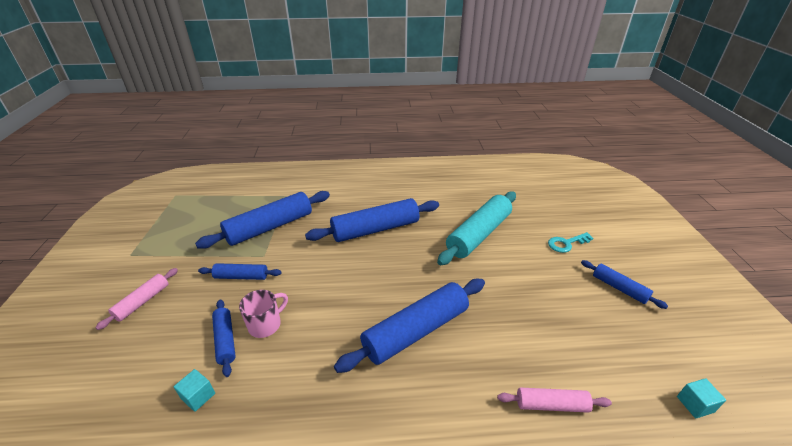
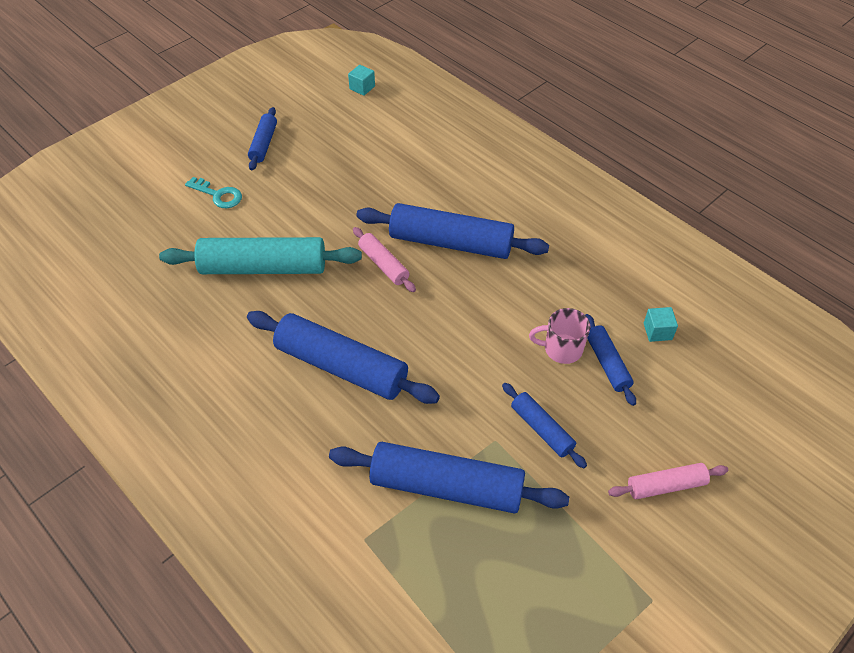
camera: 130 degrees left, 15 degrees up
(225, 340) = (607, 363): blue rolling pin -> blue rolling pin turned 45 degrees counterclockwise
(551, 405) = (435, 145): pink rolling pin -> pink rolling pin (383, 264)

